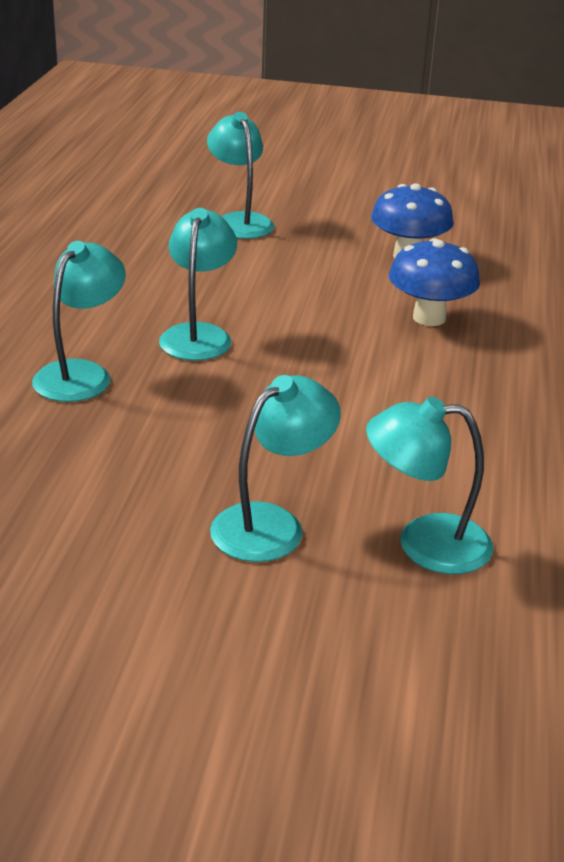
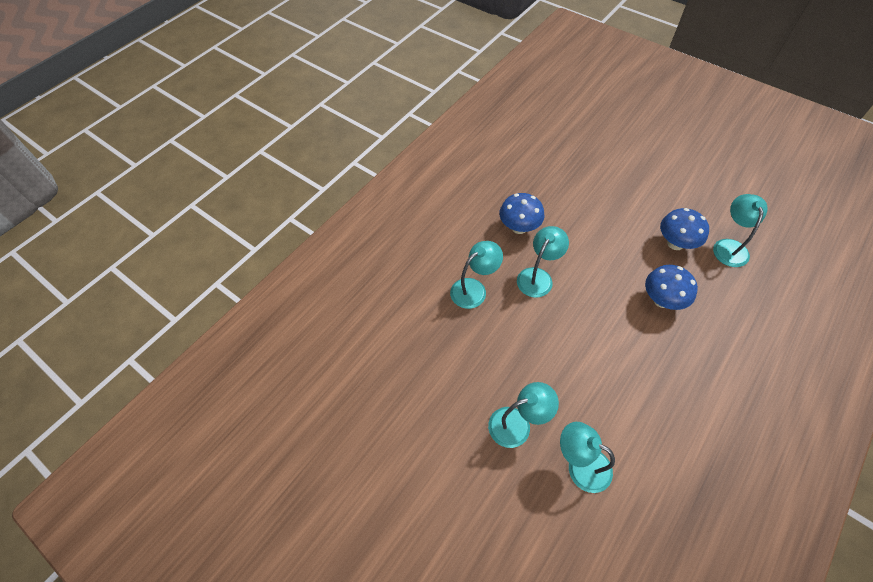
camera: 30 degrees right, 25 degrees up
(128, 286) = (519, 227): none -> blue mushroom
(240, 221) = (596, 187): turquoise lamp -> turquoise lamp (729, 246)

